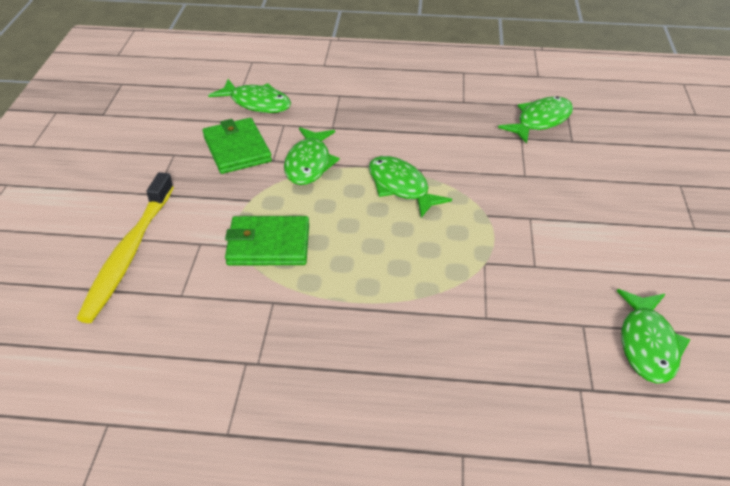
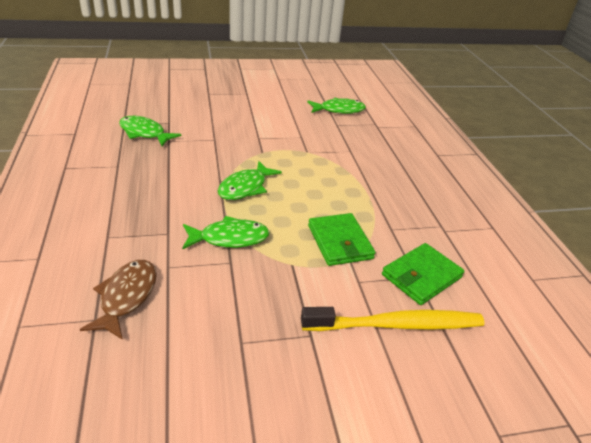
camera: 110 degrees left, 5 degrees down
(237, 149) = (219, 292): green wallet -> green wallet (421, 276)
(256, 103) = (126, 297): green fish -> brown fish

